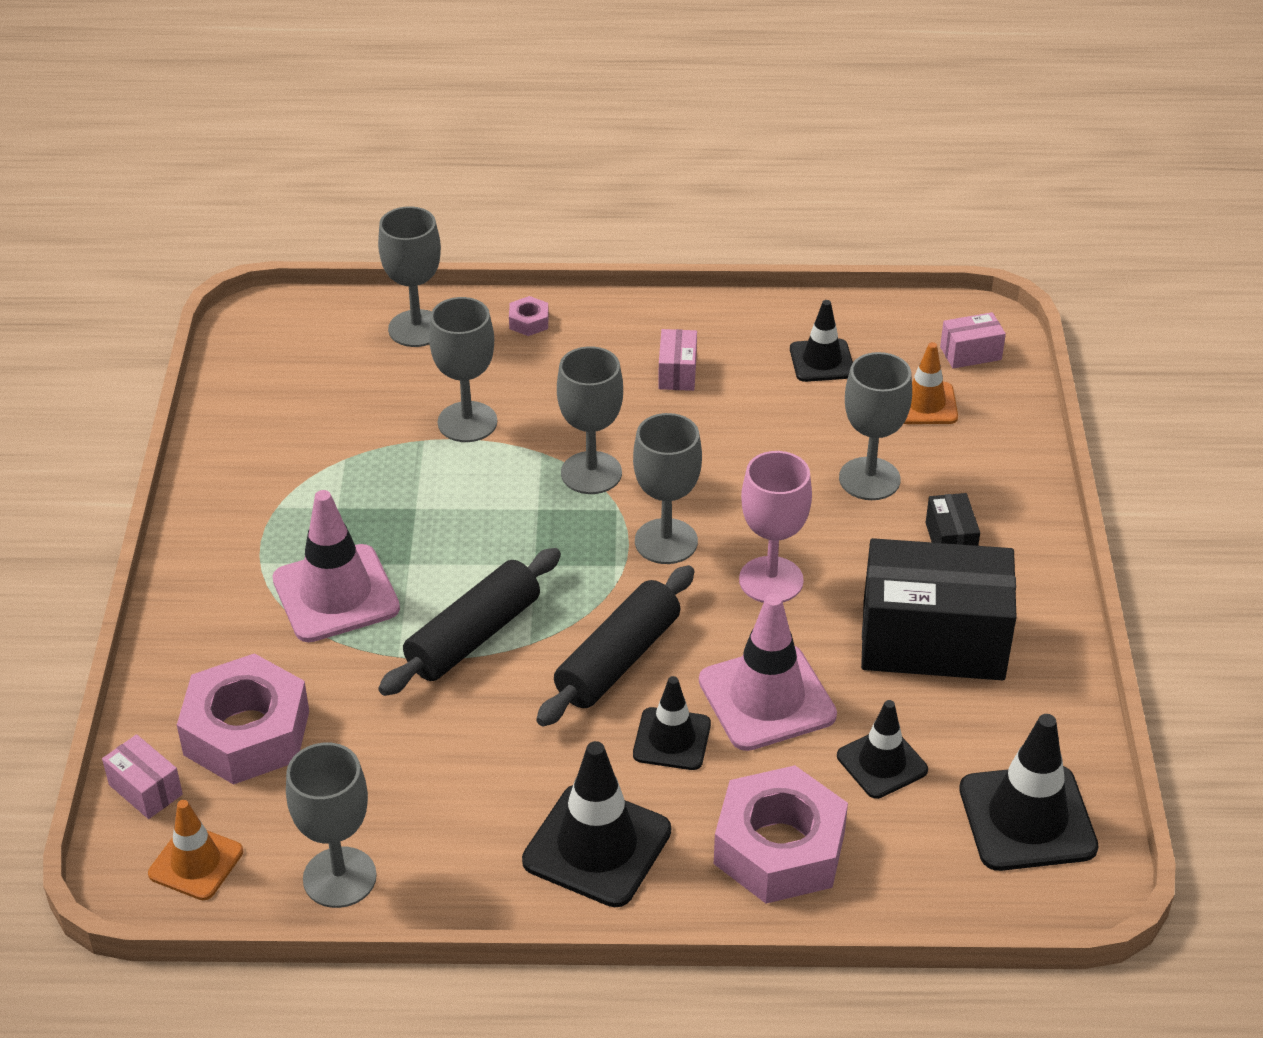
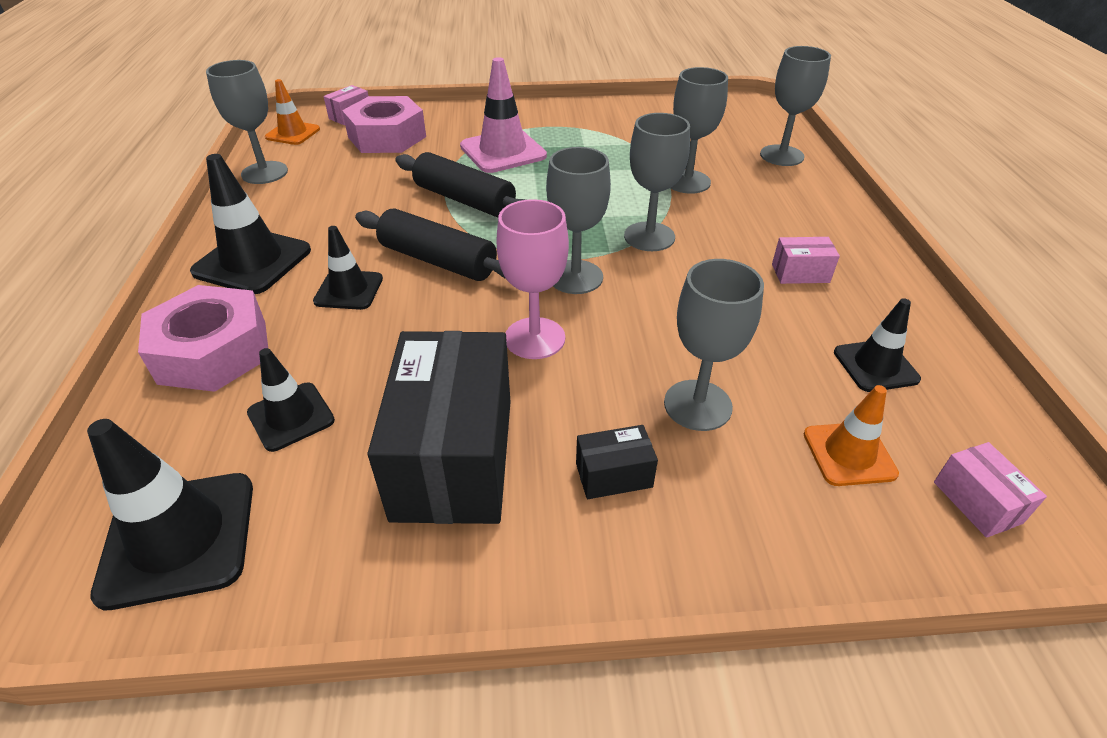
camera: 85 degrees right, 0 degrees up
(529, 322) = (821, 198): pink nut -> none
(767, 698) = (386, 340): pink traffic cone -> none

